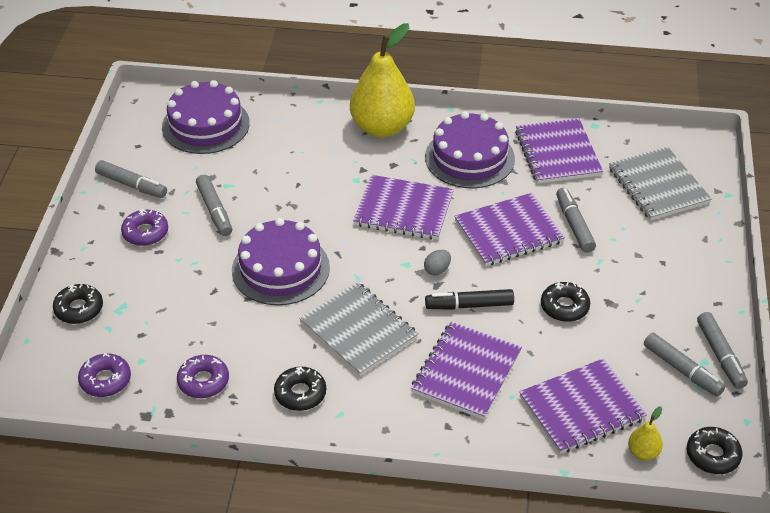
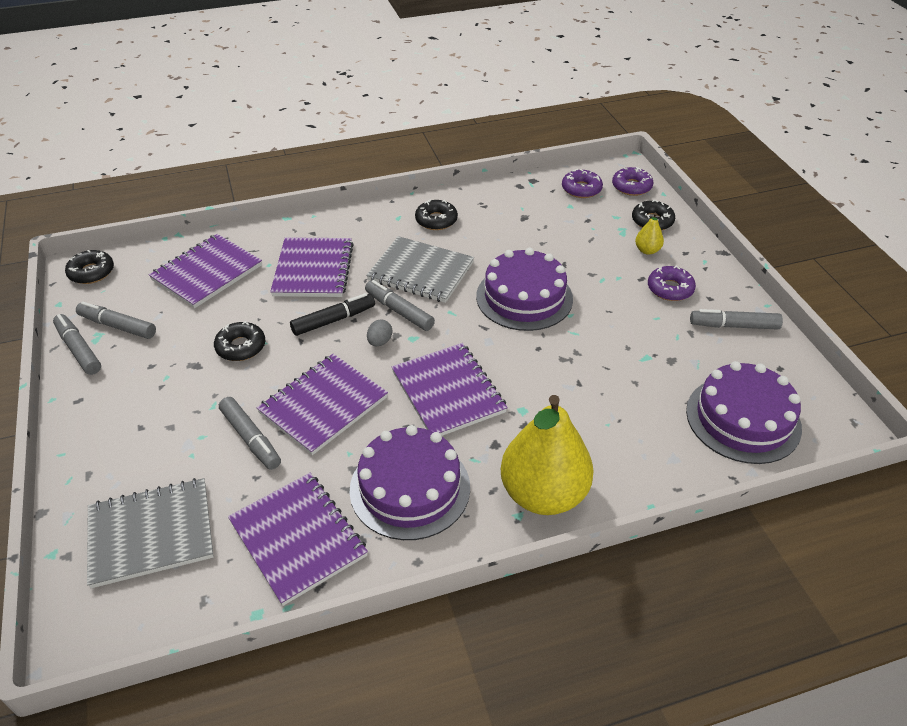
camera: 155 degrees right, 0 degrees up
(203, 381) = (513, 207): purple donut -> purple donut (631, 186)
(214, 211) = (632, 328): grey marker -> grey marker (399, 311)
(403, 210) = (448, 392): purple notebook -> purple notebook turned 75 degrees clockwise
(643, 452) = (151, 258): yellow pear -> yellow pear (647, 250)
(658, 186) = (151, 533): grey notebook -> grey notebook turned 60 degrees counterclockwise

